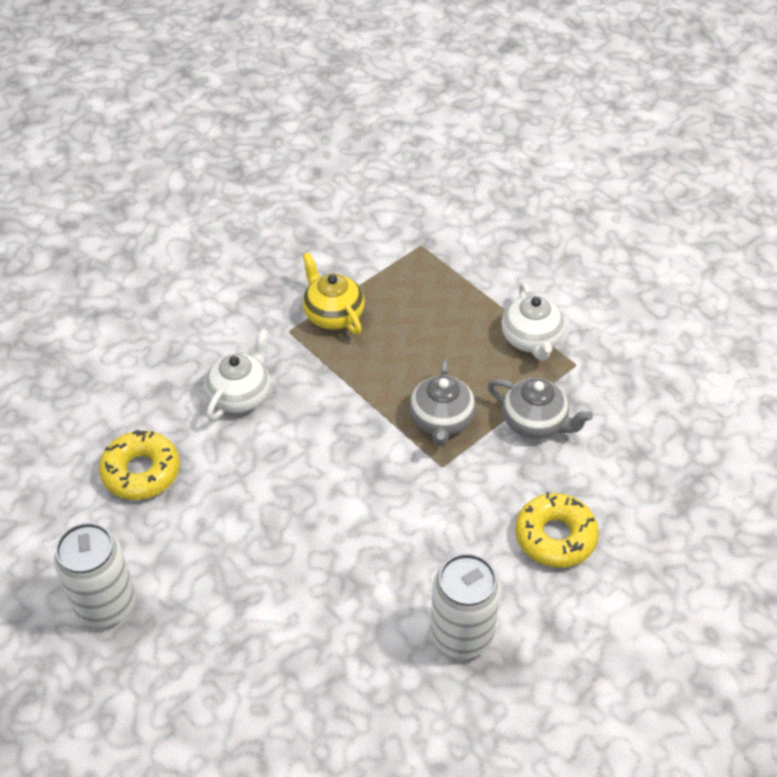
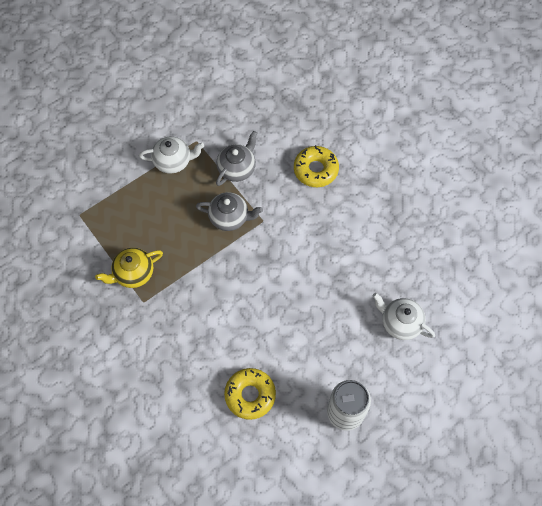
camera: 85 degrees left, 15 degrees up
(240, 395) = (194, 333): white teapot -> white teapot (400, 323)
(462, 634) = (373, 222): white can -> none

